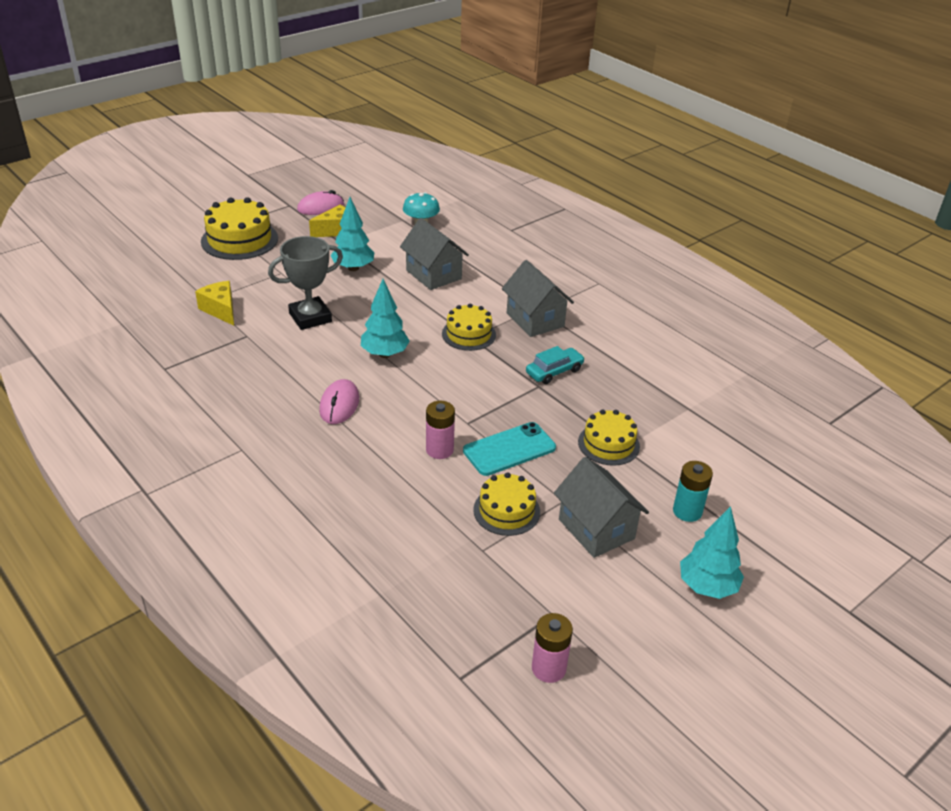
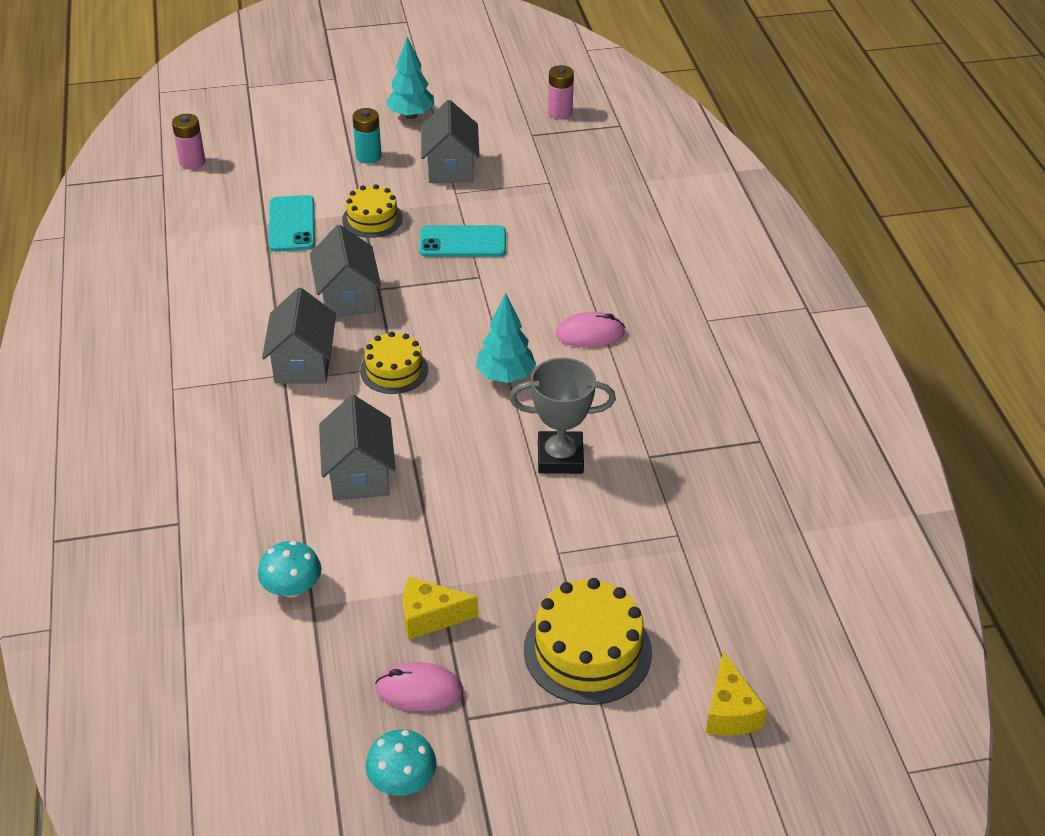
camera: 150 degrees left, 5 degrees up
(220, 310) = (666, 509): yellow cheese -> yellow cheese (729, 711)
(306, 182) = (402, 780): none -> turquoise mushroom
(339, 405) = (590, 334): pink mouse -> pink mouse turned 45 degrees clockwise
(353, 268) = (455, 525): turquoise tree -> none
(439, 450) = (524, 261): pink battery -> pink battery (192, 162)
(506, 510) = (508, 200): yellow cake -> none
(554, 371) = (347, 297): turquoise car -> grey house
(667, 415) = (292, 224): none -> turquoise phone

